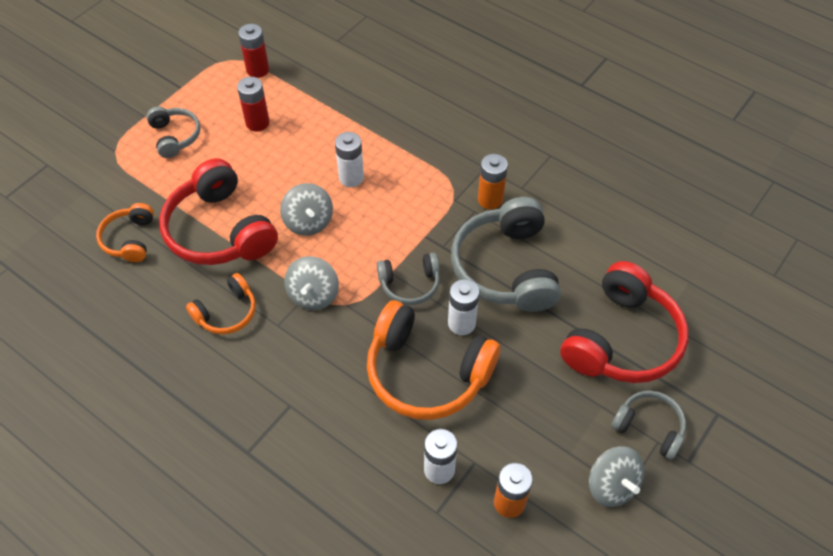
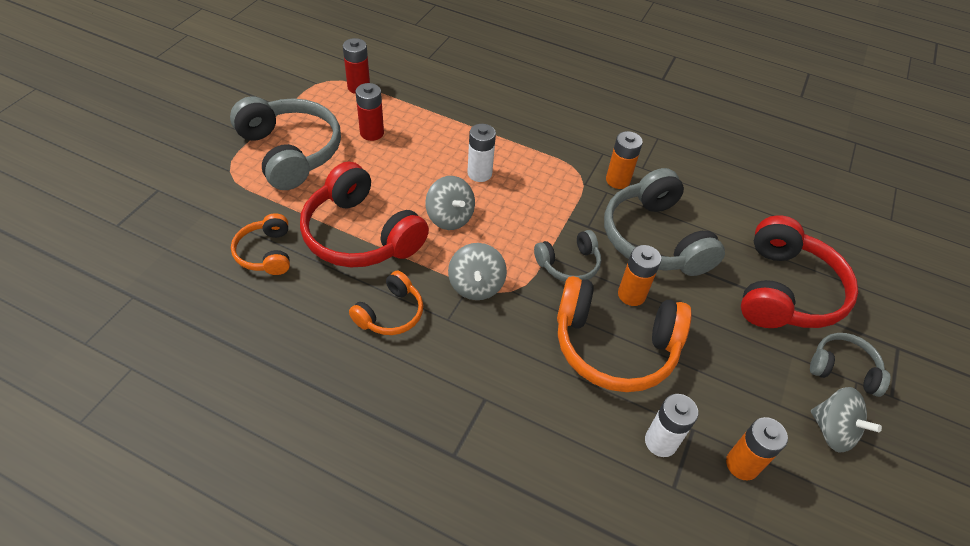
camera: 15 degrees left, 5 degrees down
(175, 136) = (290, 152): grey headphones -> grey headphones, size x1.87
(461, 323) = (631, 295): white battery -> orange battery

